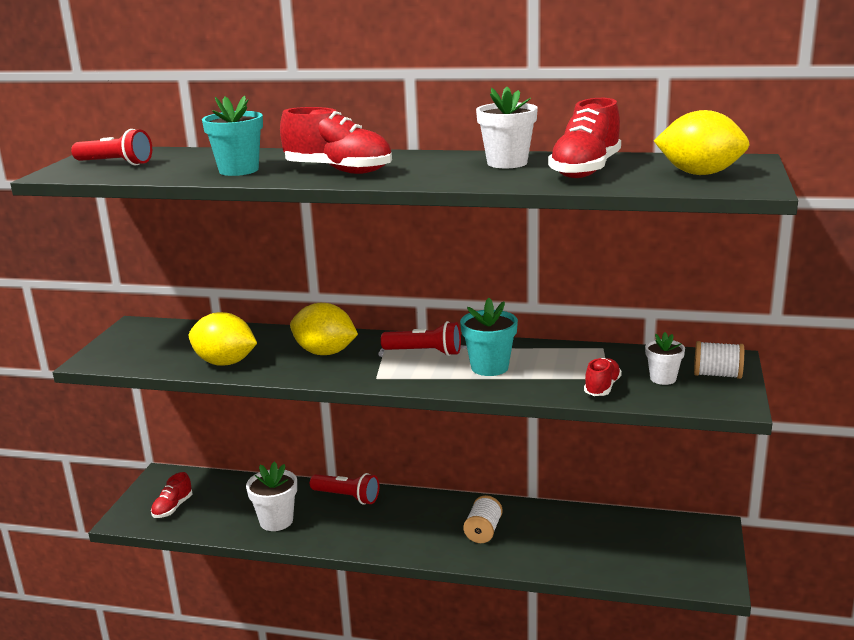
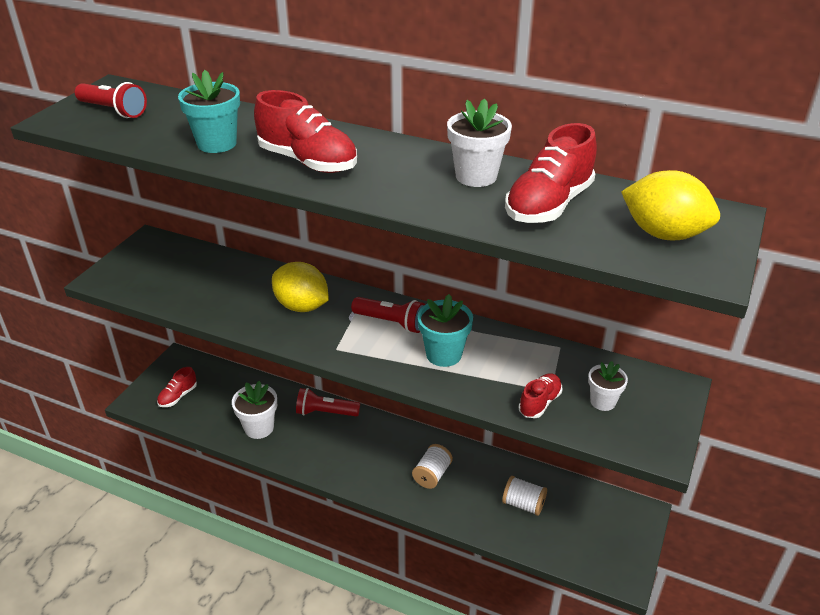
camera: 10 degrees right, 15 degrees up
(225, 363) = (211, 303): yellow lemon -> none
(347, 497) = (325, 412): red flashlight -> red flashlight turned 150 degrees clockwise
(717, 375) = (658, 406): white spool -> white spool (523, 504)

